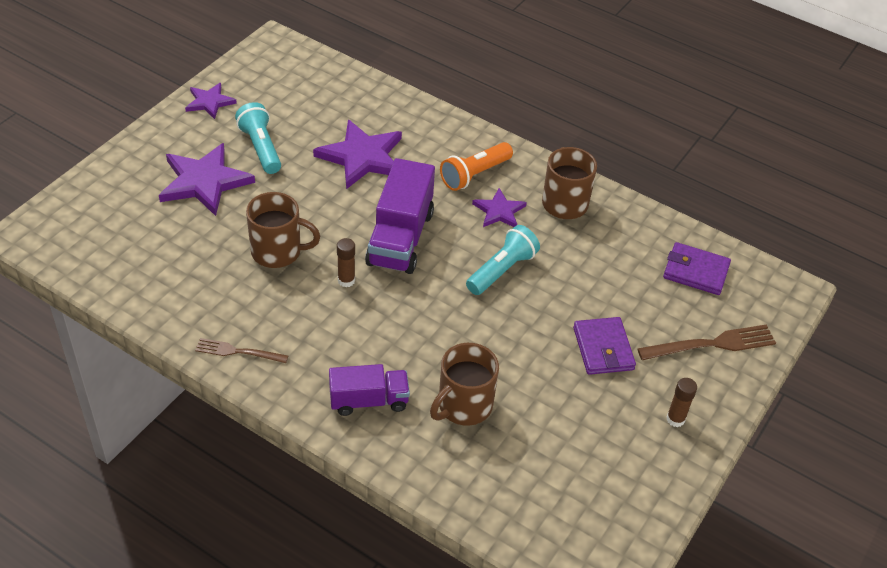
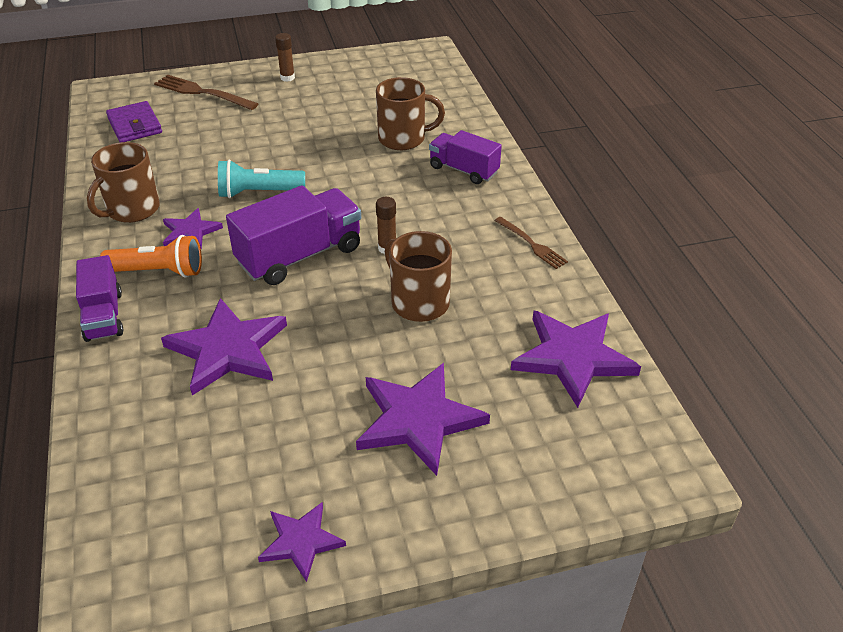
camera: 135 degrees left, 5 degrees down
(135, 271) = (572, 357): none -> purple star
(261, 148) = (314, 426): turquoise flashlight -> none
(462, 134) = (104, 316): none -> purple truck
(603, 348) = (269, 121): purple wallet -> none

